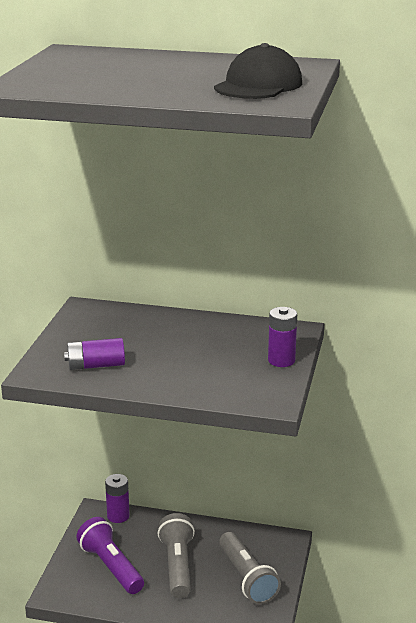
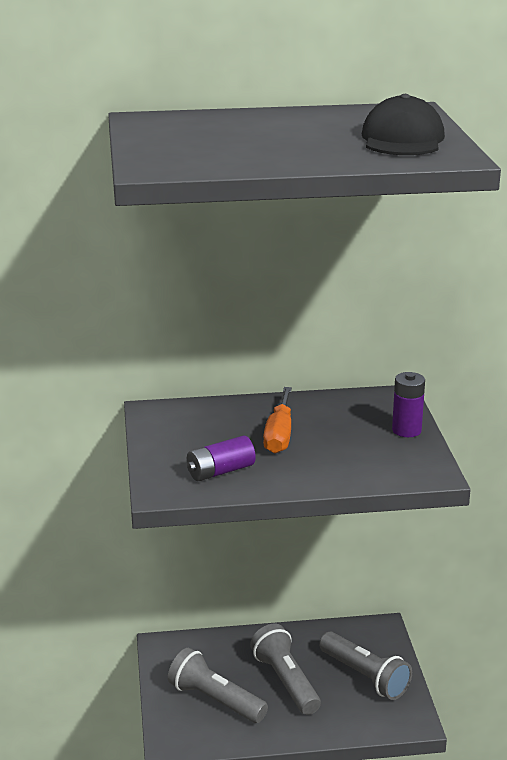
camera: 20 degrees left, 0 degrees up
(111, 566) = (215, 700): purple flashlight -> grey flashlight
(118, 516) = (189, 644): purple battery -> none
(169, 345) = (279, 435): none -> orange screwdriver

